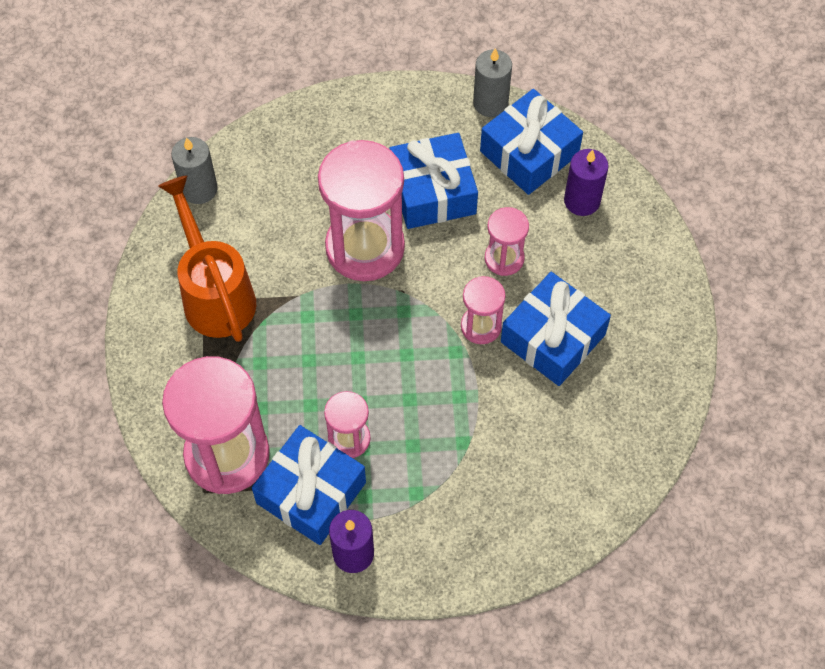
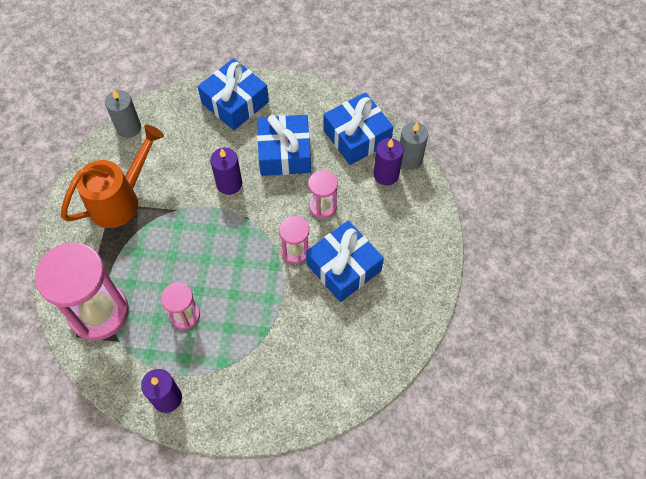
camera: 10 degrees right, 0 degrees up
(215, 294) = (120, 200): orange watering can -> orange watering can turned 60 degrees clockwise
(311, 493) = (149, 349): blue gift -> blue gift (235, 102)
(365, 247) = (229, 184): pink hourglass -> purple candle
(490, 103) = (338, 99): grey candle -> grey candle (409, 159)

